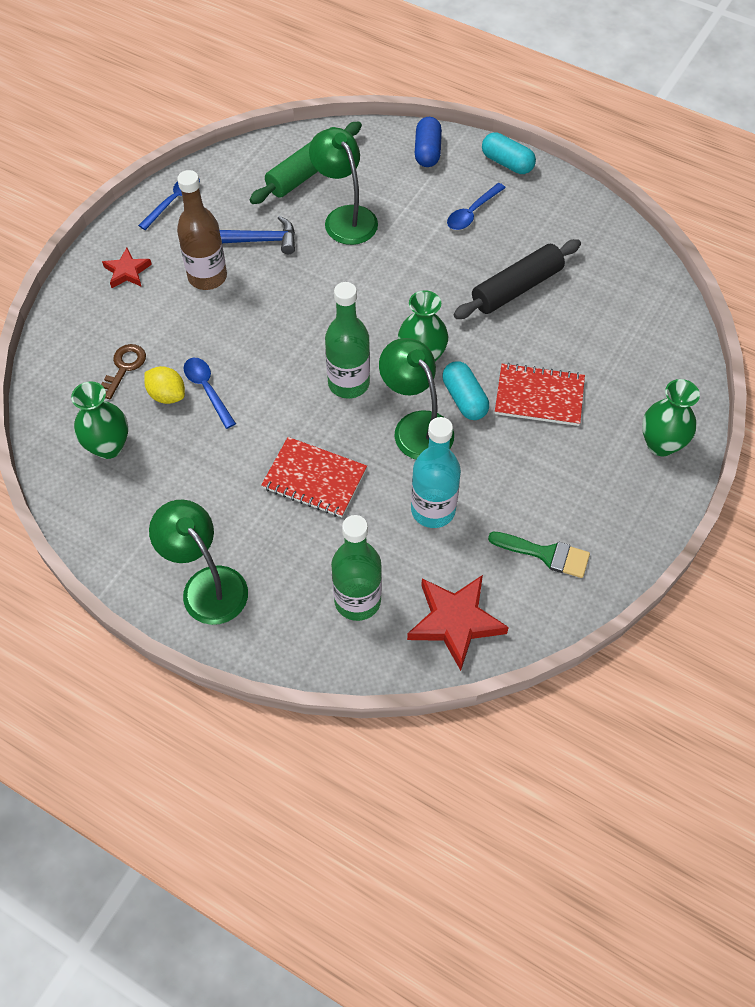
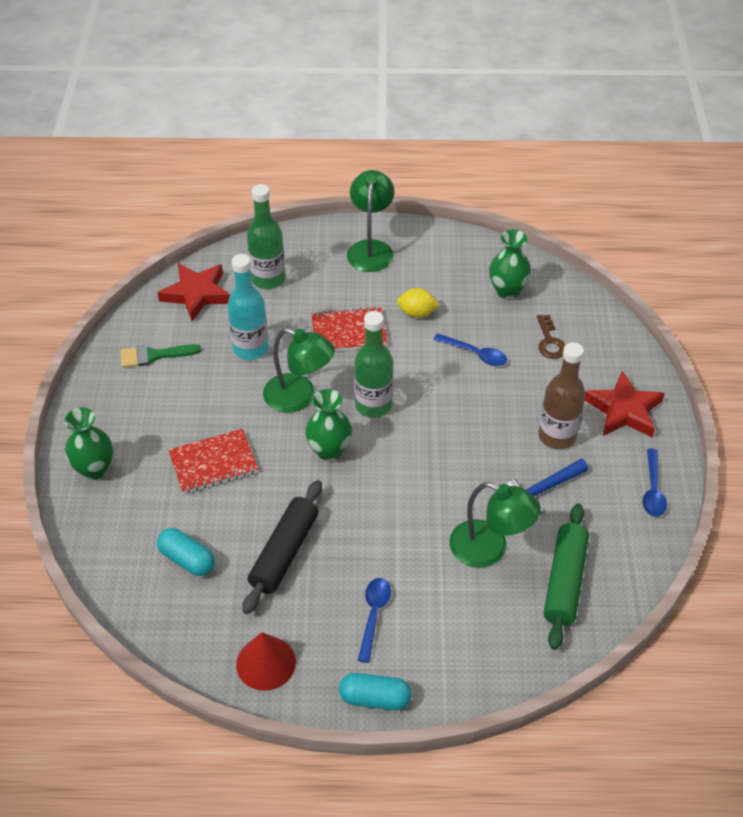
camera: 150 degrees right, 10 degrees down
(127, 271) = (624, 410): red star -> red star, size x1.72
(167, 395) = (500, 338): yellow lemon -> yellow lemon (417, 313)
(207, 585) = (371, 248): green lamp -> green lamp turned 105 degrees counterclockwise
(427, 151) = (467, 670): blue capsule -> none
(464, 399) = (274, 434): turquoise capsule -> turquoise capsule (187, 559)
(576, 217) = (266, 663): none -> red cone

